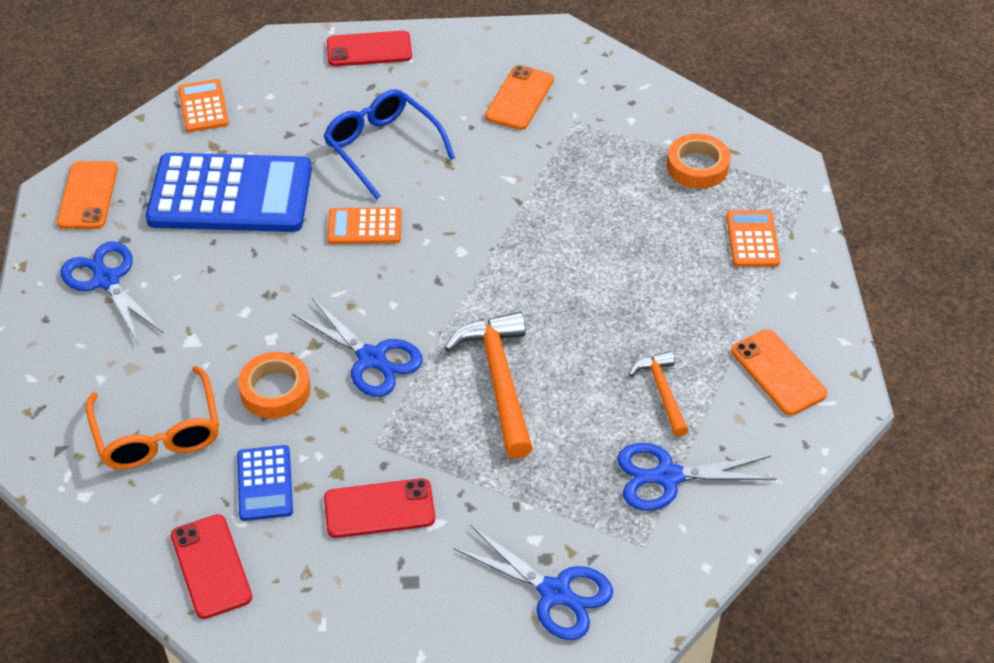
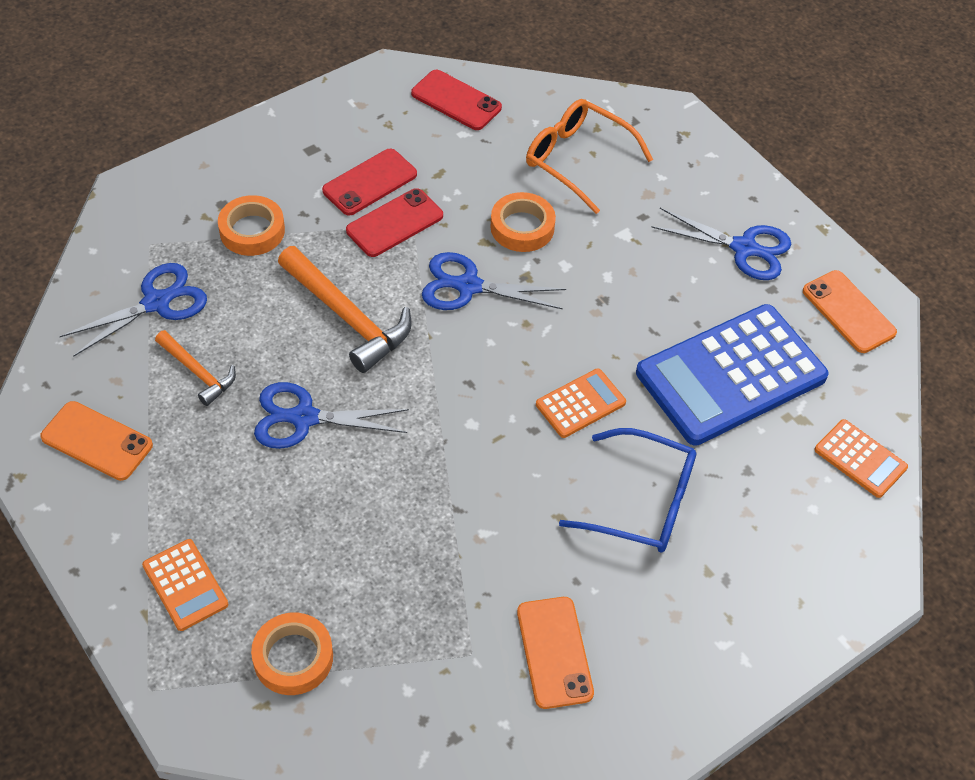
camera: 145 degrees right, 5 degrees up
(265, 483) = (468, 162): blue calculator -> none
(369, 49) = (776, 633): red phone -> red phone (394, 223)
(533, 511) = (252, 231): none -> orange tape
(554, 592) = (201, 185): blue scissors -> blue scissors (304, 418)

